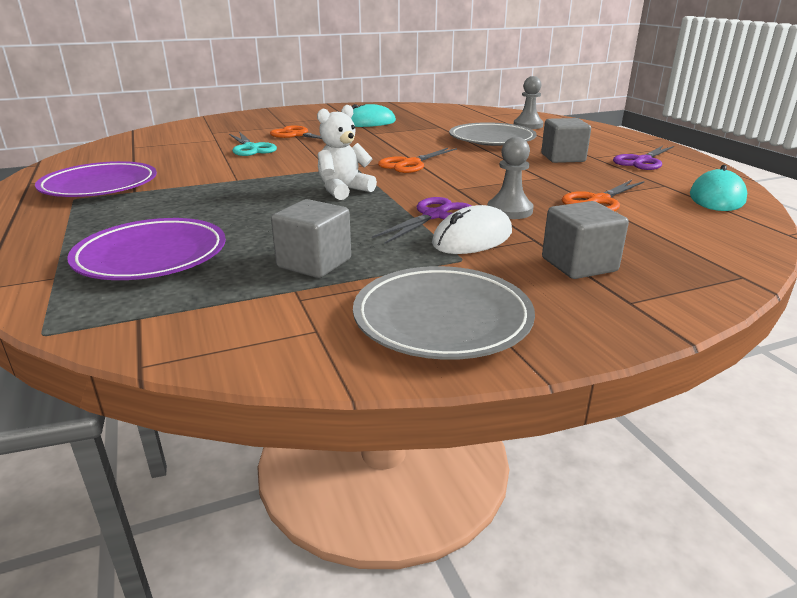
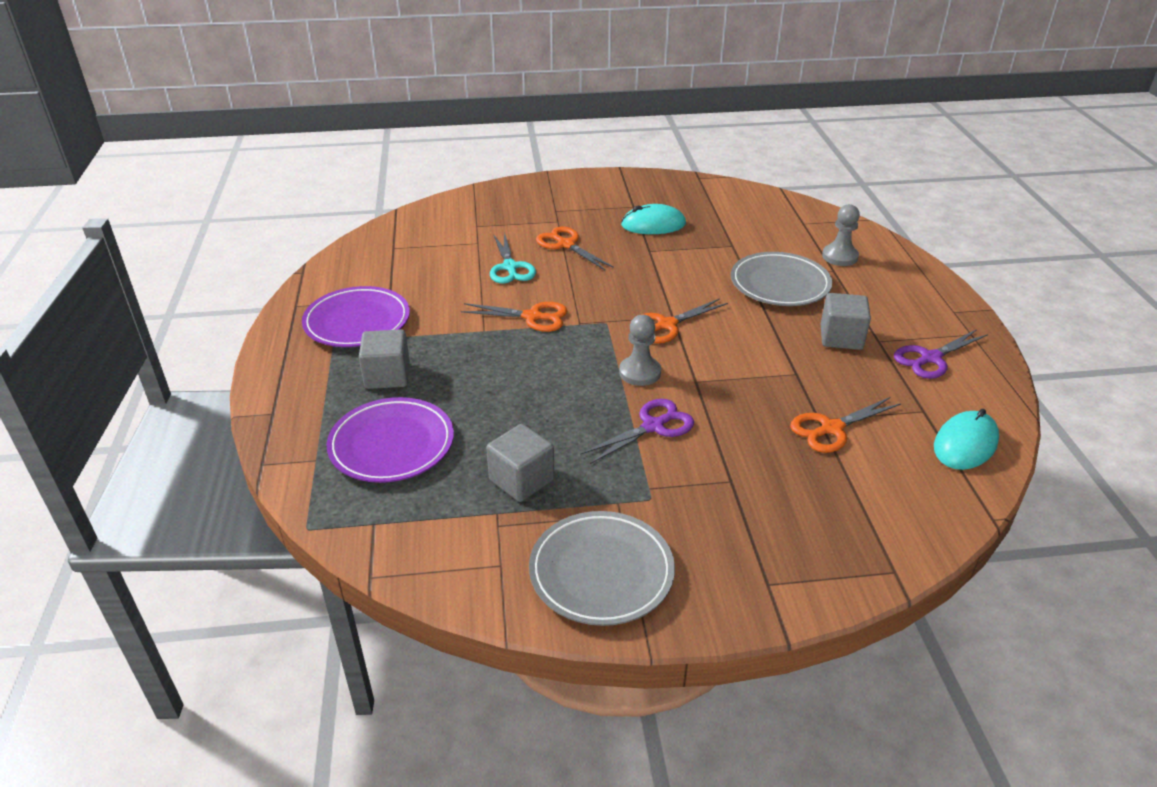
camera: 15 degrees right, 10 degrees up
(283, 169) = (532, 317): none -> orange scissors
(343, 191) = (581, 367): white teddy bear -> none
(472, 238) = (674, 468): white mouse -> none
(509, 210) = (730, 430): grey pawn -> grey pawn (640, 372)
(579, 265) = (752, 526): grey cube -> grey cube (387, 376)

